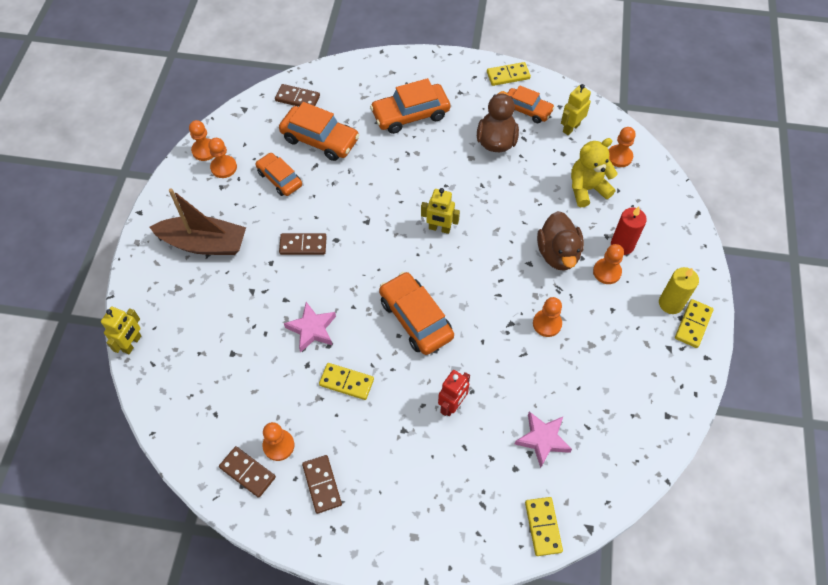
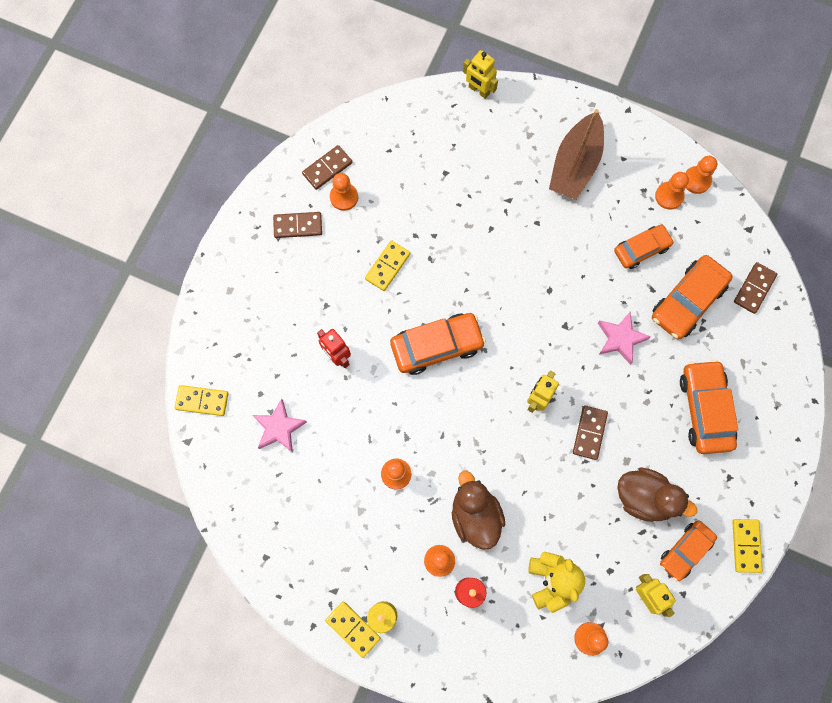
camera: 105 degrees right, 15 degrees up
(303, 245) = (550, 257): brown domino -> brown domino (589, 433)
(312, 329) = (451, 247): pink star -> pink star (620, 339)
(558, 254) = (475, 515): brown duck -> brown duck turned 60 degrees clockwise

